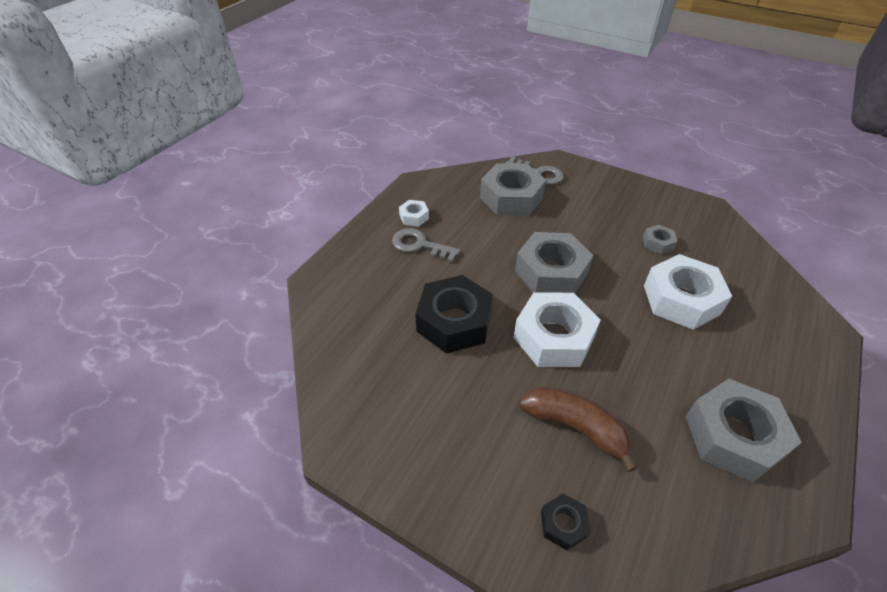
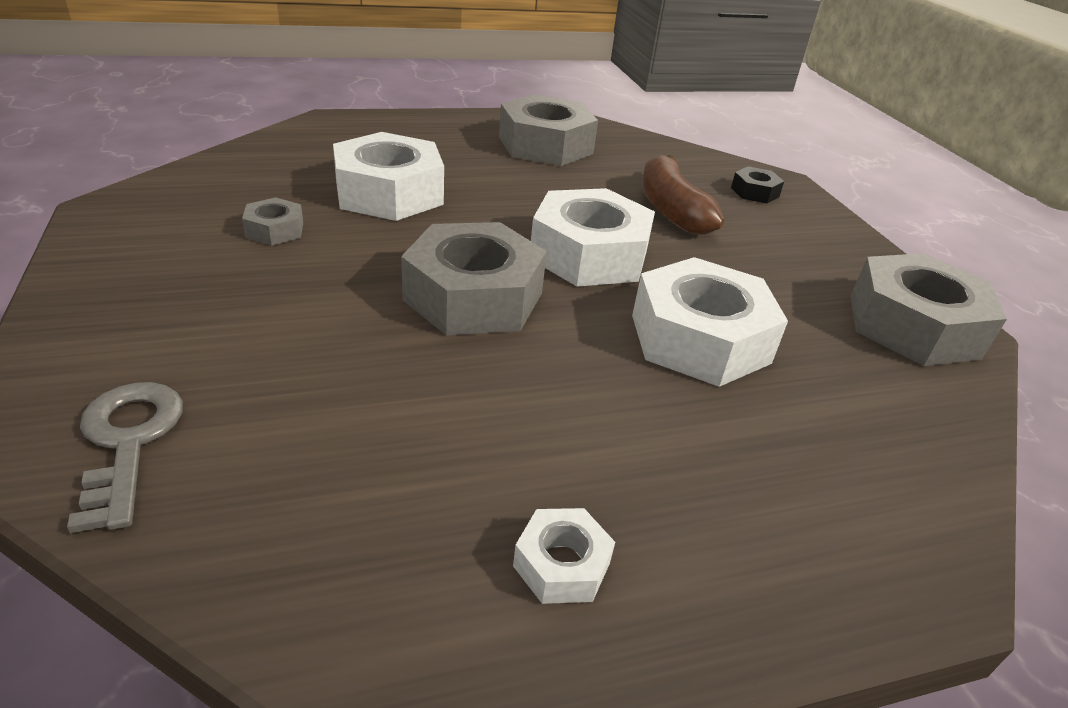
camera: 140 degrees left, 10 degrees down
(419, 245) = (626, 483): grey key -> none
(454, 321) = (699, 339): black nut -> white nut
(511, 198) = (296, 436): grey nut -> grey nut (912, 326)

